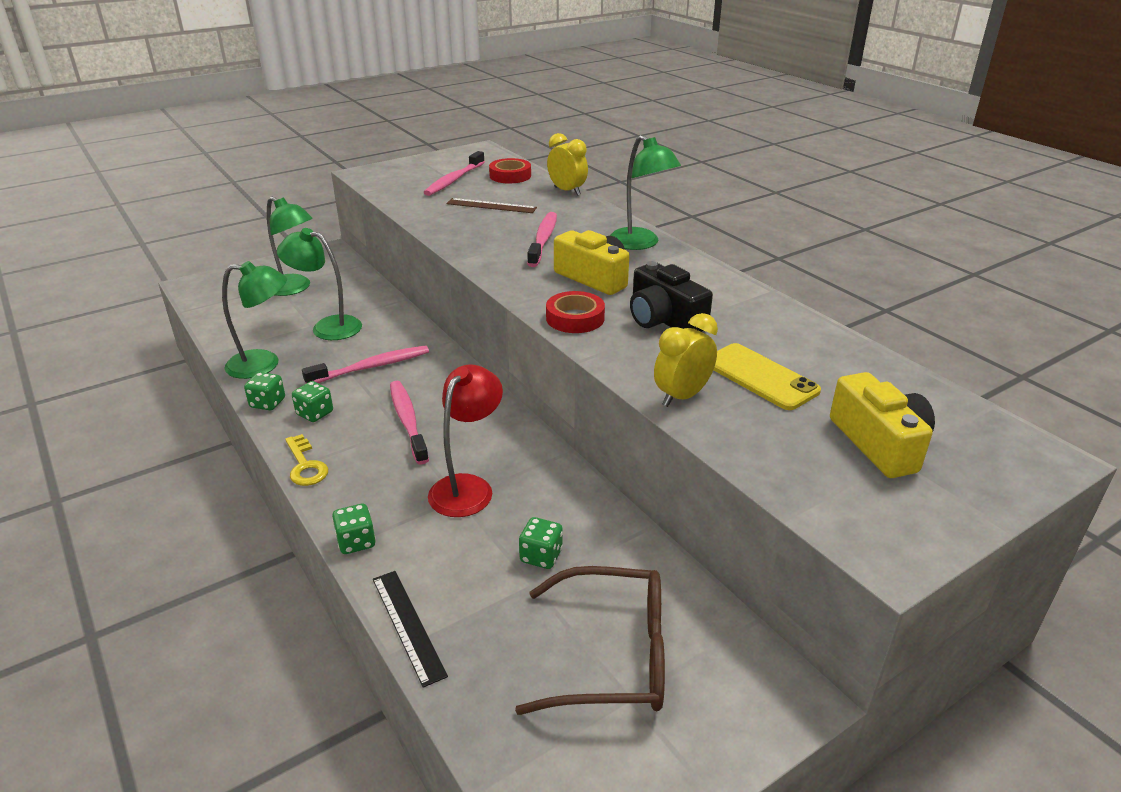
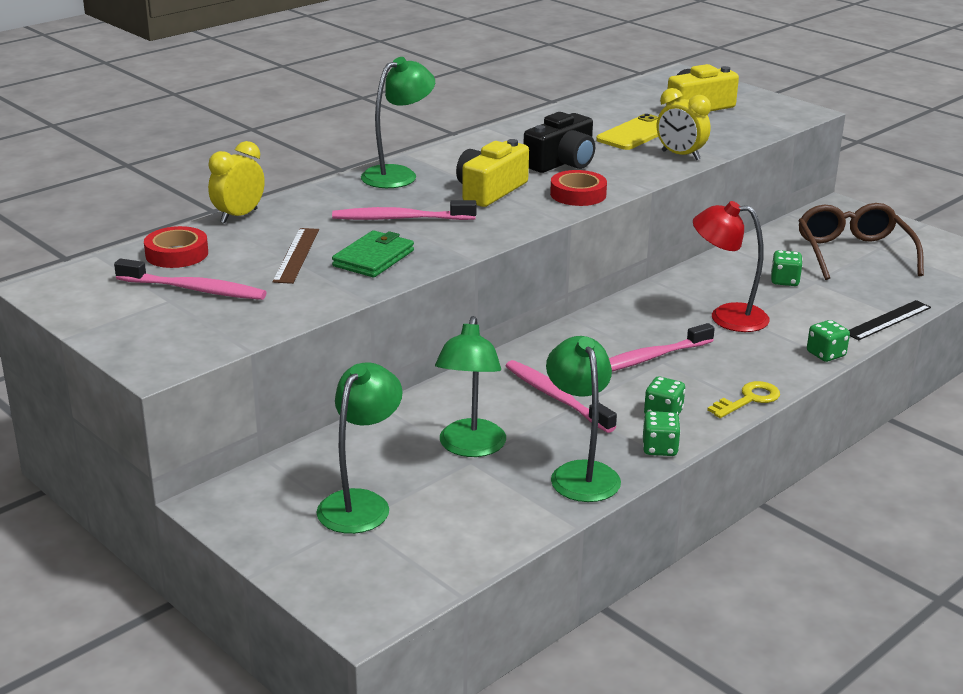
camera: 100 degrees left, 5 degrees down
(473, 228) = (373, 258): none -> green wallet

